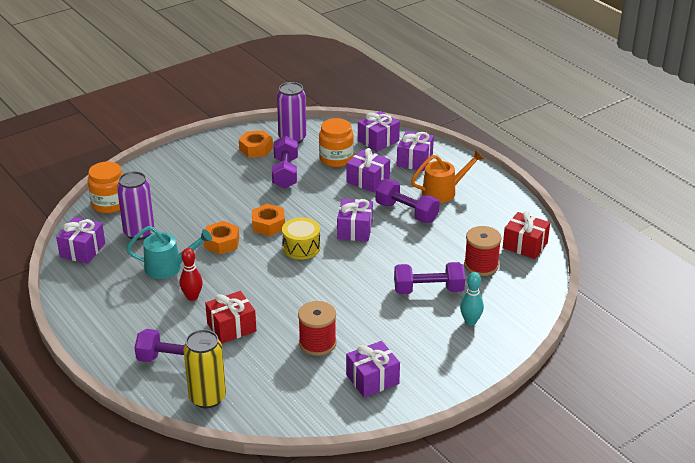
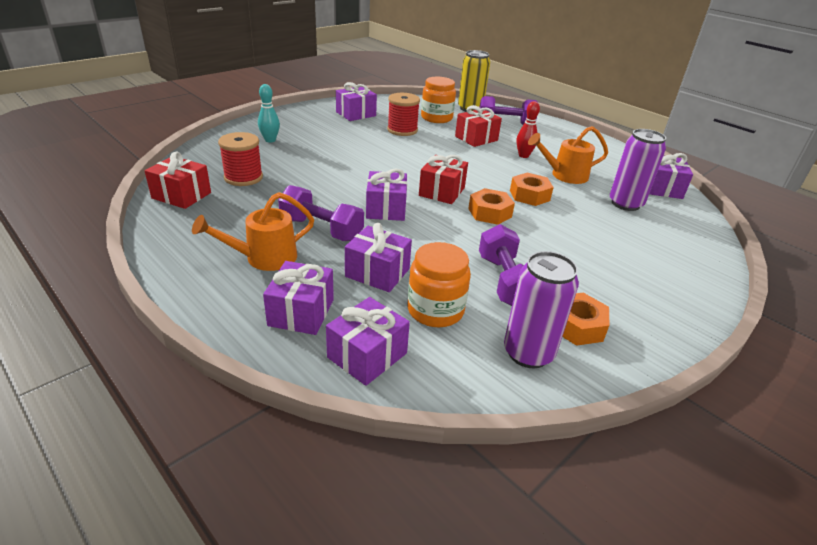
camera: 170 degrees right, 0 degrees up
(109, 204) = (693, 233): orange jar -> orange jar (436, 118)
(169, 267) = (564, 175): turquoise watering can -> orange watering can
(301, 247) = (442, 191): yellow drum -> red gift
(428, 290) = (305, 159): purple dumbbell -> none

